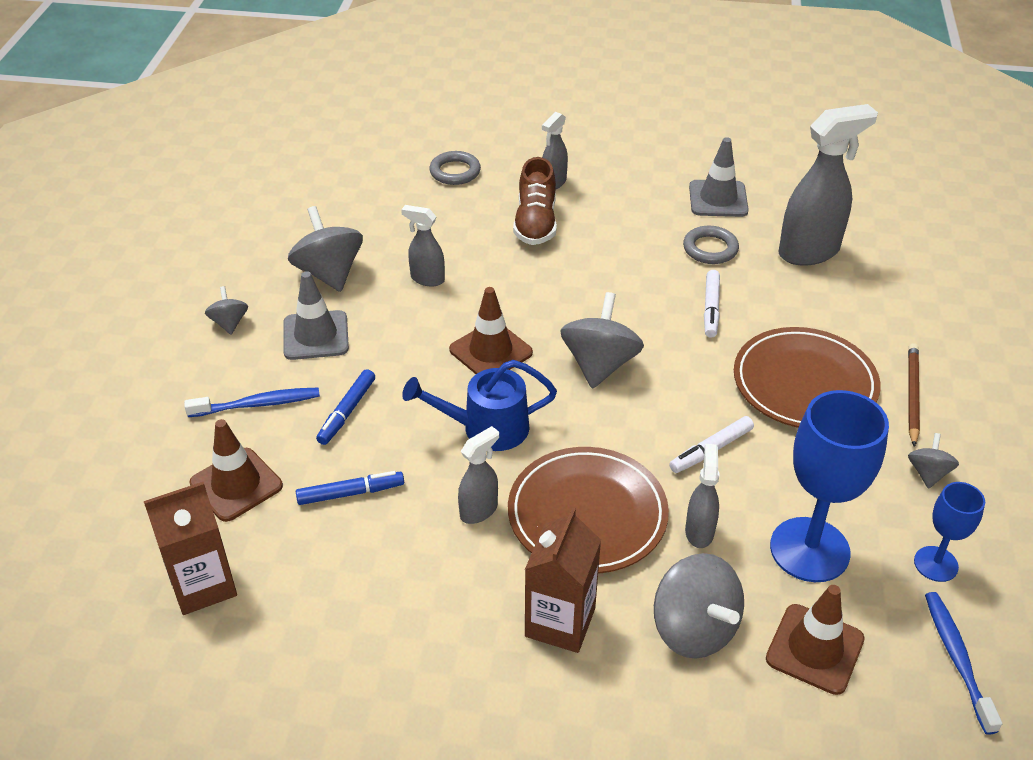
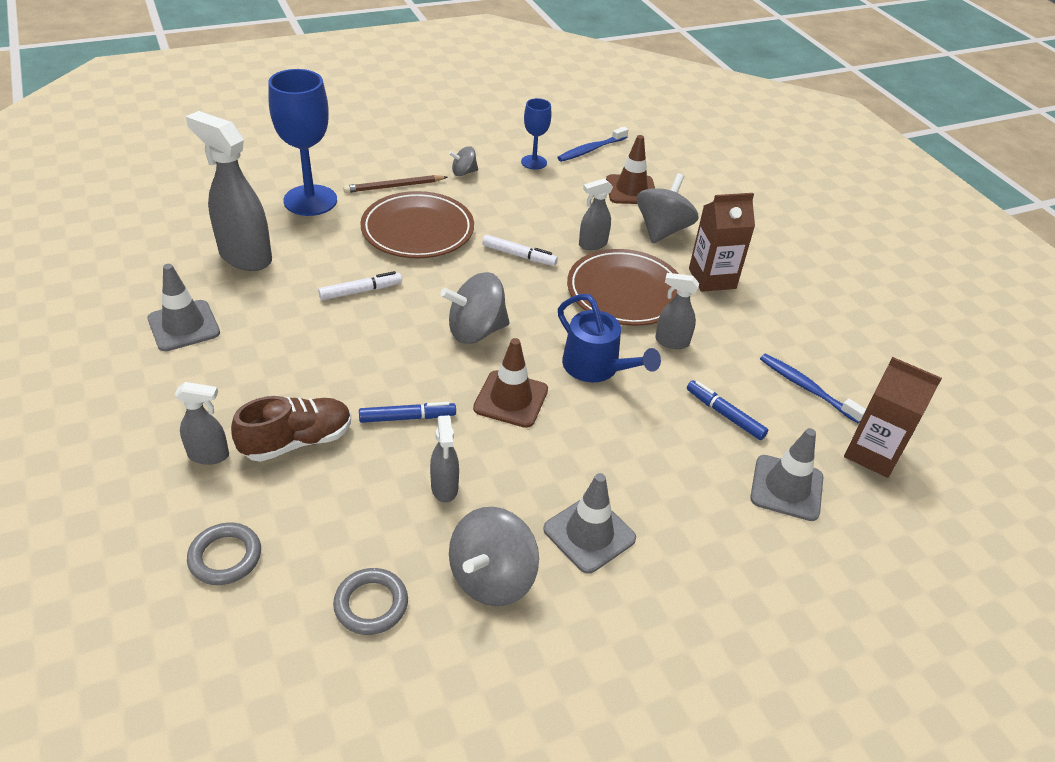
camera: 125 degrees left, 0 degrees up
(229, 323) = (631, 622): grey spinning top -> none
(236, 485) = (786, 488): brown traffic cone -> grey traffic cone
(257, 404) = (703, 526): blue toothbrush -> blue toothbrush (806, 388)
(347, 412) = (655, 459): blue marker -> blue marker (407, 418)
(710, 249) = (273, 311): grey ring -> grey ring (371, 604)
(809, 549) = (565, 203): blue goblet -> blue goblet (310, 200)

